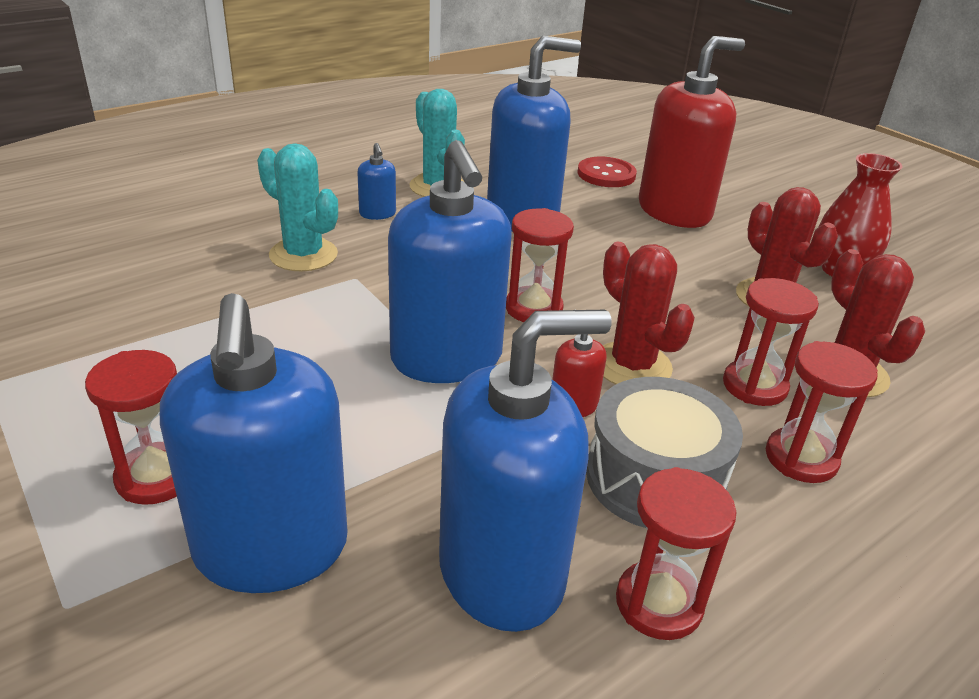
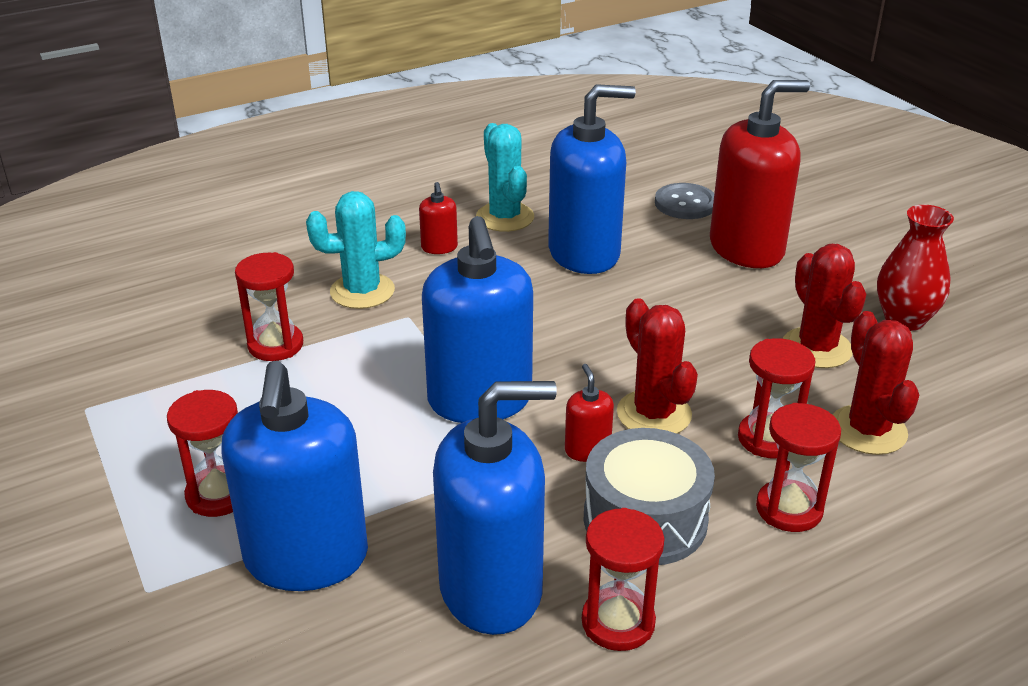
camera: 10 degrees right, 0 degrees up
(303, 255) = (362, 291): turquoise cactus -> turquoise cactus turned 60 degrees counterclockwise
(377, 214) = (439, 247): blue soap dispenser -> red soap dispenser
(533, 308) = (573, 353): red hourglass -> red hourglass (275, 345)
(606, 174) = (685, 203): red button -> grey button

